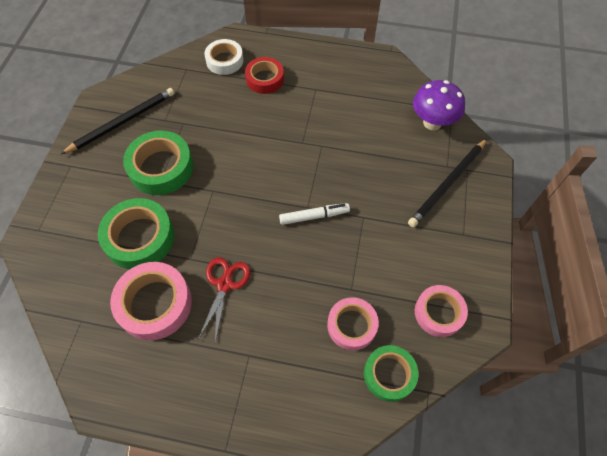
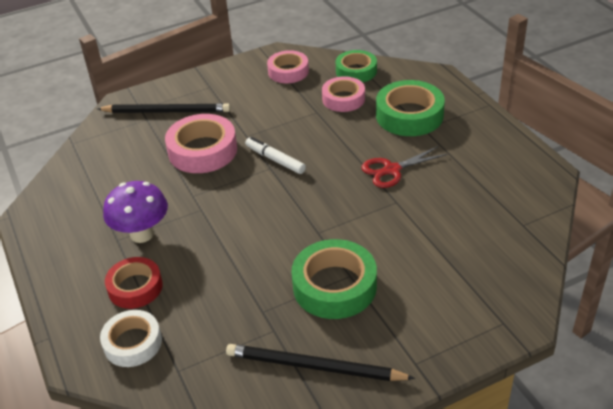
camera: 125 degrees left, 20 degrees down
(139, 238) = (418, 245): green tape -> green tape (409, 115)
(155, 304) = (455, 195): pink tape -> pink tape (202, 150)
(432, 123) = (100, 147): purple mushroom -> purple mushroom (142, 234)

